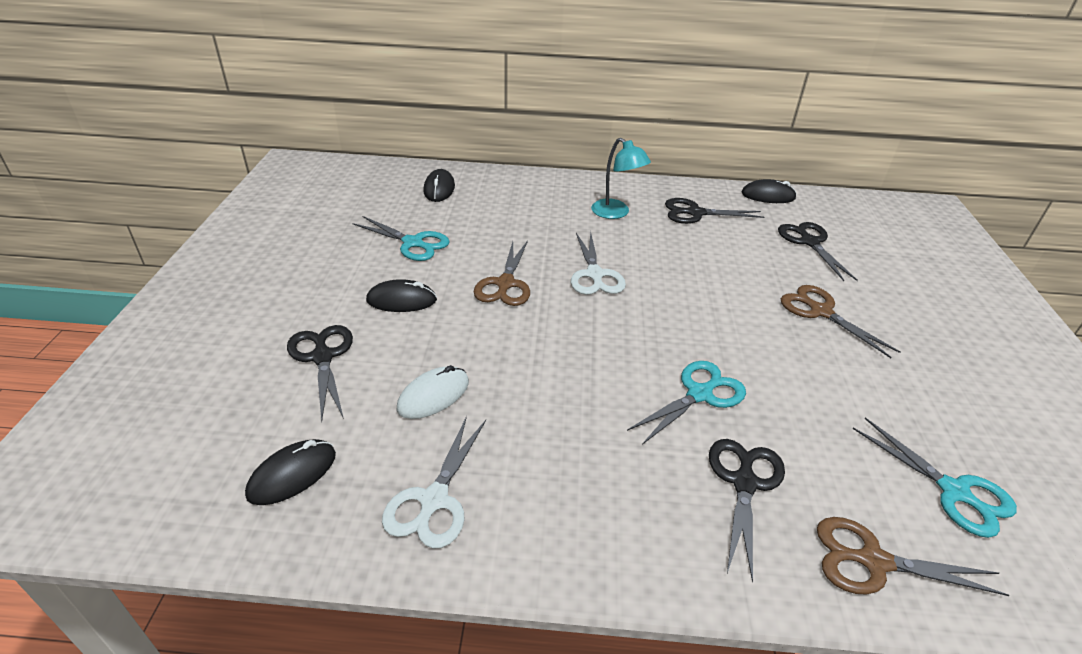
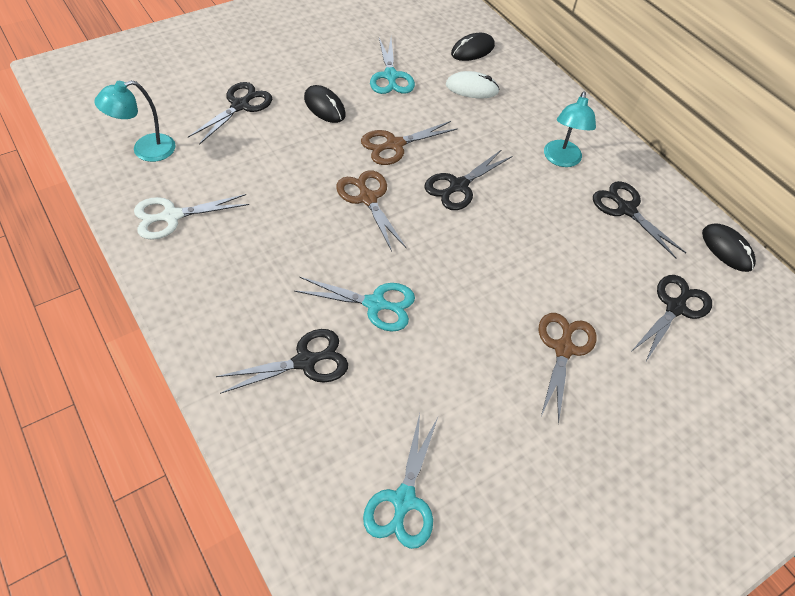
camera: 50 degrees right, 15 degrees up
(292, 474) = (145, 150): black mouse -> turquoise lamp
(433, 395) = (251, 171): white mouse -> white mouse (472, 88)
(595, 275) = (458, 186): white scissors -> black scissors
(873, 561) = (289, 459): brown scissors -> brown scissors (367, 198)

